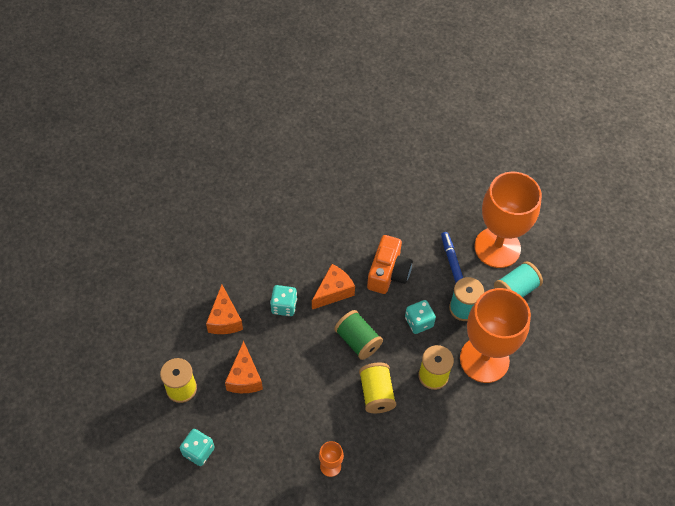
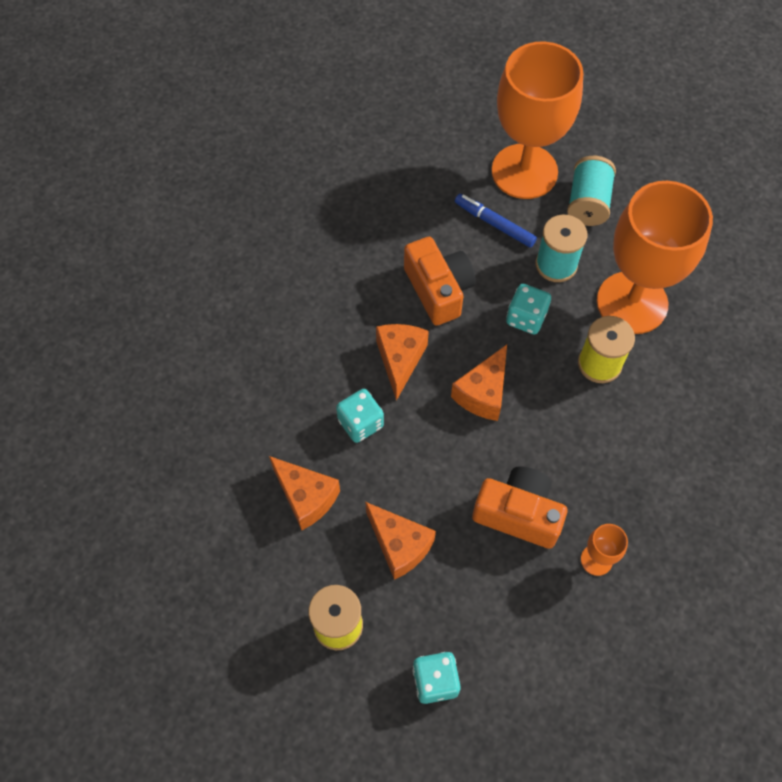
camera: 40 degrees left, 5 degrees up
(315, 411) = (518, 513): none -> orange camera
(358, 341) = (483, 393): green spool -> orange cheese
(376, 393) = (562, 435): yellow spool -> none

